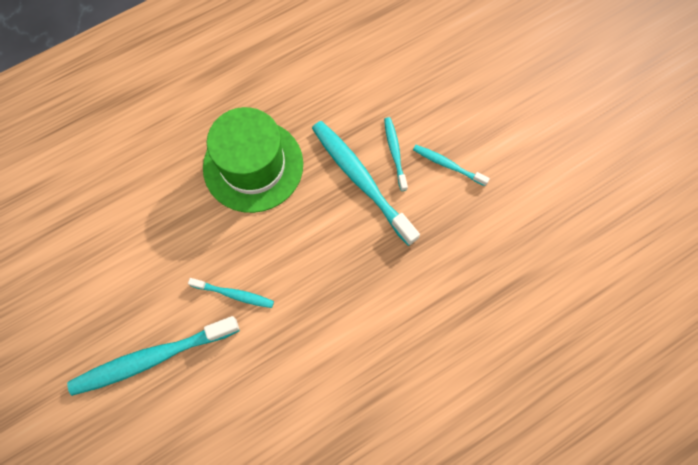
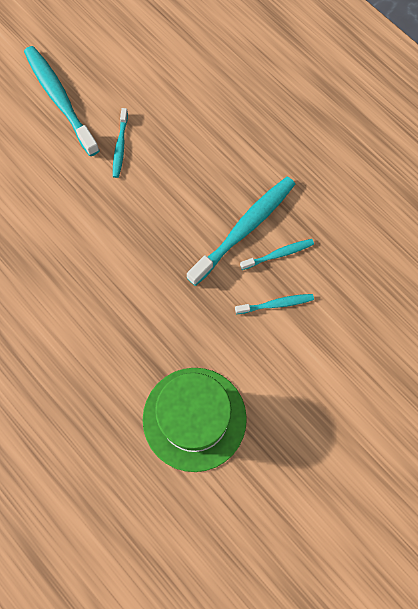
camera: 80 degrees right, 0 degrees up
(253, 165) = (239, 137): green hat -> green hat (194, 418)
(447, 165) = (276, 304): turquoise toothbrush -> turquoise toothbrush turned 60 degrees clockwise

